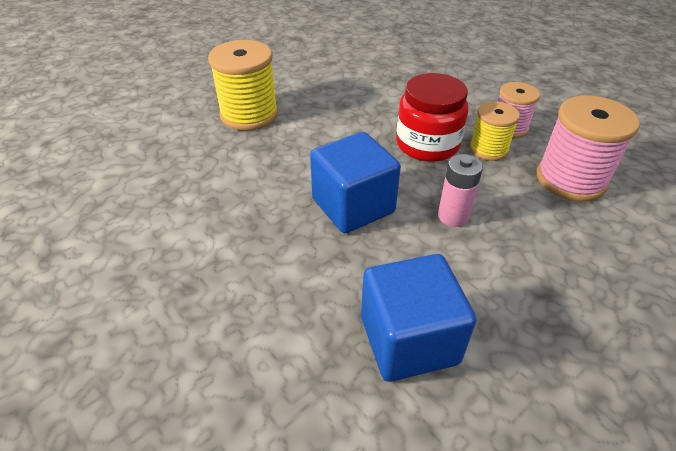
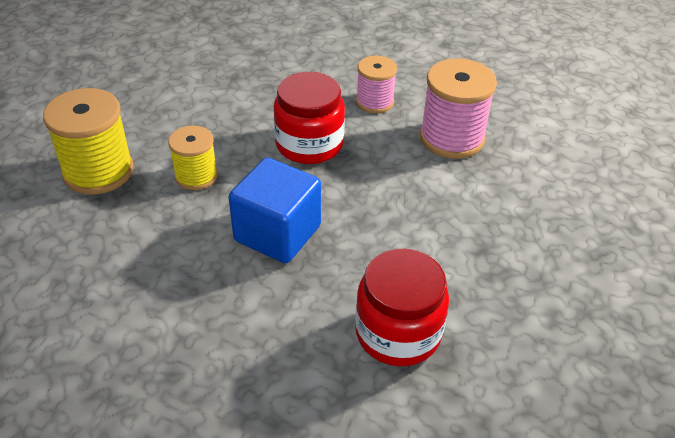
camera: 30 degrees left, 0 degrees up
(409, 340) = (398, 333): blue cube -> red jar
(453, 216) = (373, 209): pink battery -> none
(488, 149) = (368, 131): yellow spool -> yellow spool (196, 176)

